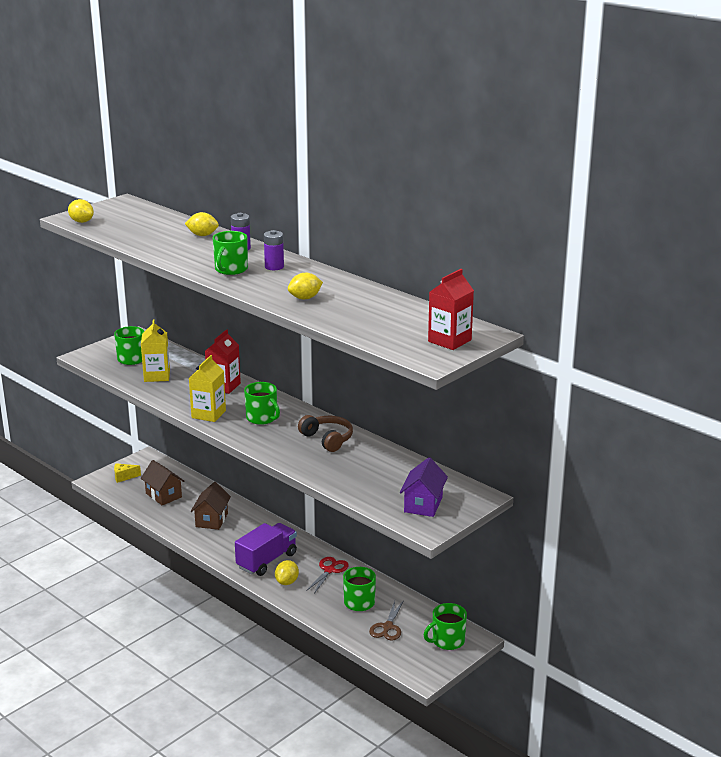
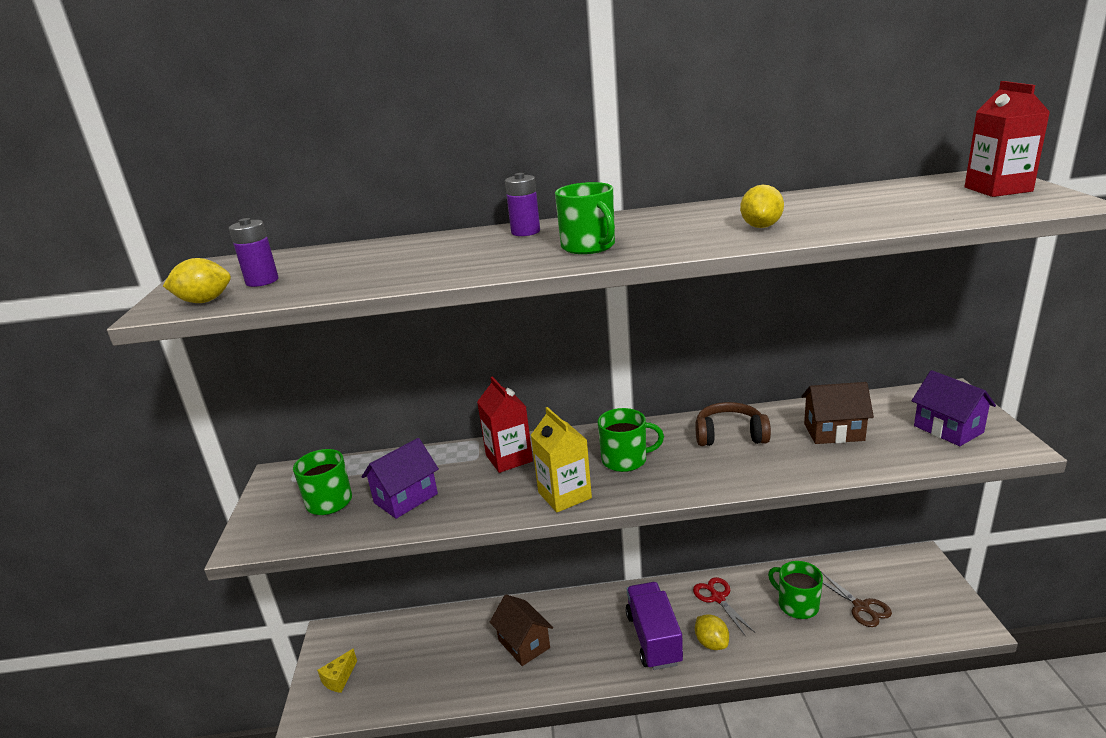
camera: 45 degrees left, 0 degrees up
(157, 376) = (406, 498): yellow carton -> purple house
(163, 495) = (424, 661): brown house -> brown house (833, 432)
(202, 235) = (436, 243): yellow lemon -> none
(274, 267) = (623, 226): purple battery -> purple battery (262, 281)
(447, 641) = (914, 577): green mug -> none

